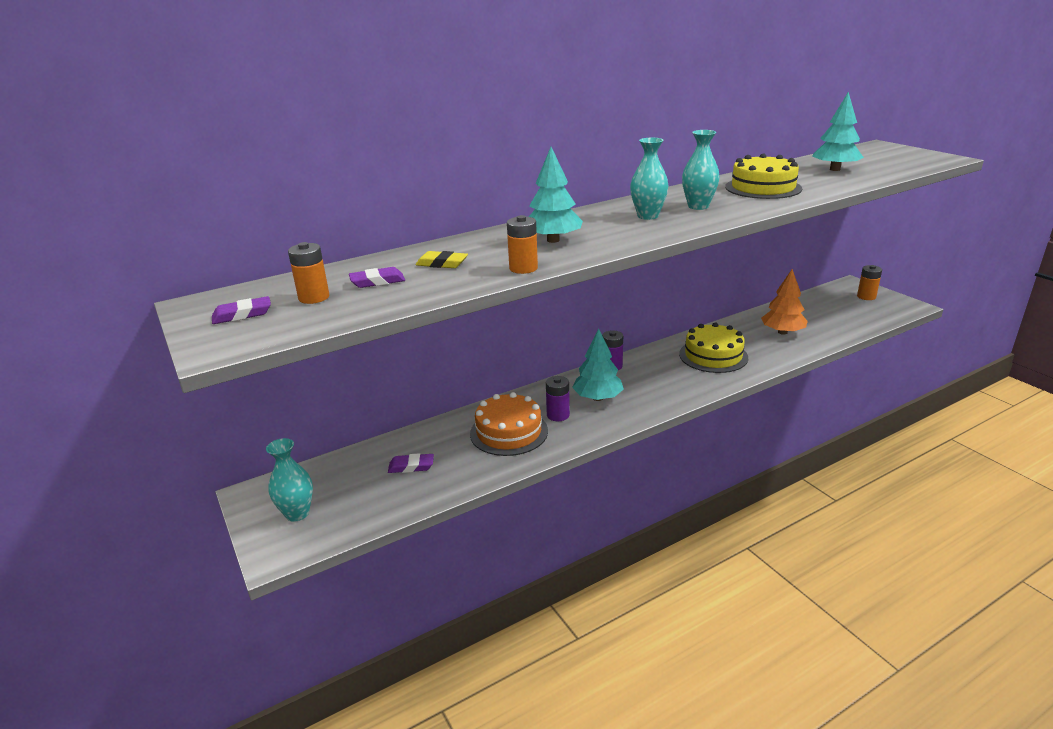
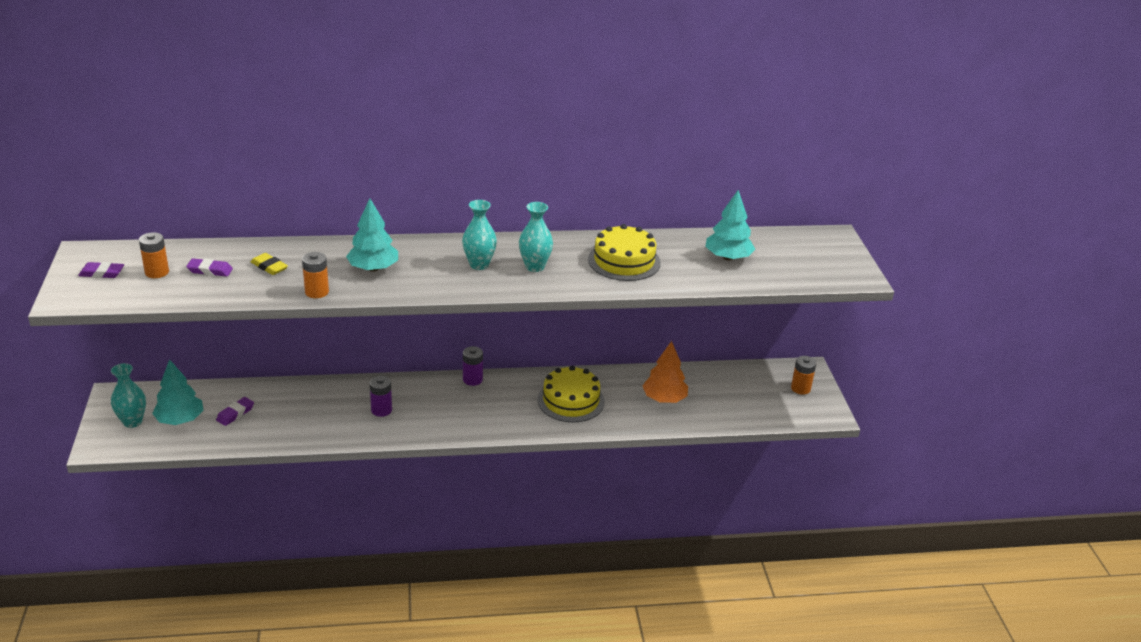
camera: 20 degrees right, 5 degrees up
(411, 466) = (235, 414): purple eraser -> purple eraser turned 75 degrees counterclockwise
(509, 432) = (330, 411): orange cake -> none
(598, 398) = (428, 406): turquoise tree -> turquoise tree (180, 420)

